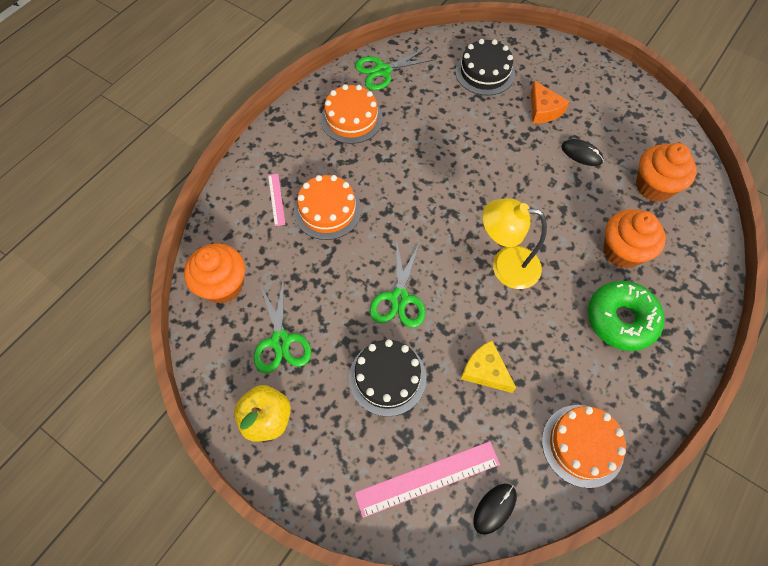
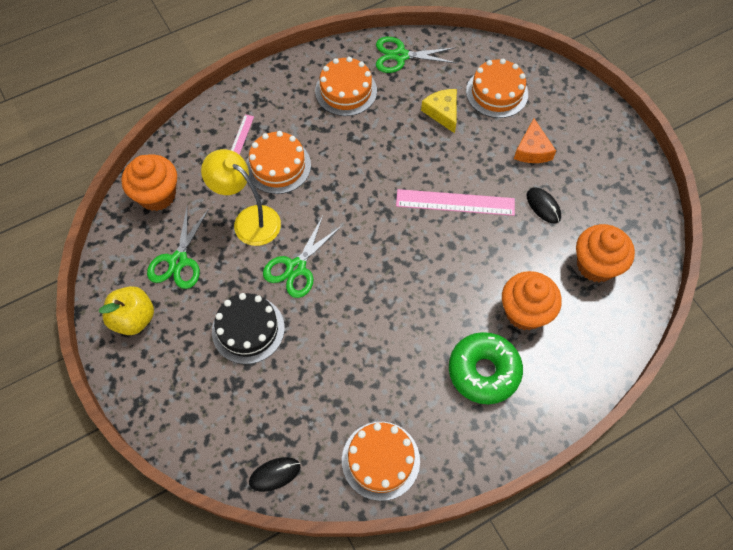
camera: 25 degrees right, 0 degrees up
(427, 478) = (234, 425): pink ruler -> pink ruler (455, 202)
(485, 72) = (497, 92): black cake -> orange cake
(485, 371) = (334, 361): yellow cheese -> yellow cheese (442, 112)
(505, 265) = (407, 279): yellow lamp -> yellow lamp (249, 220)

